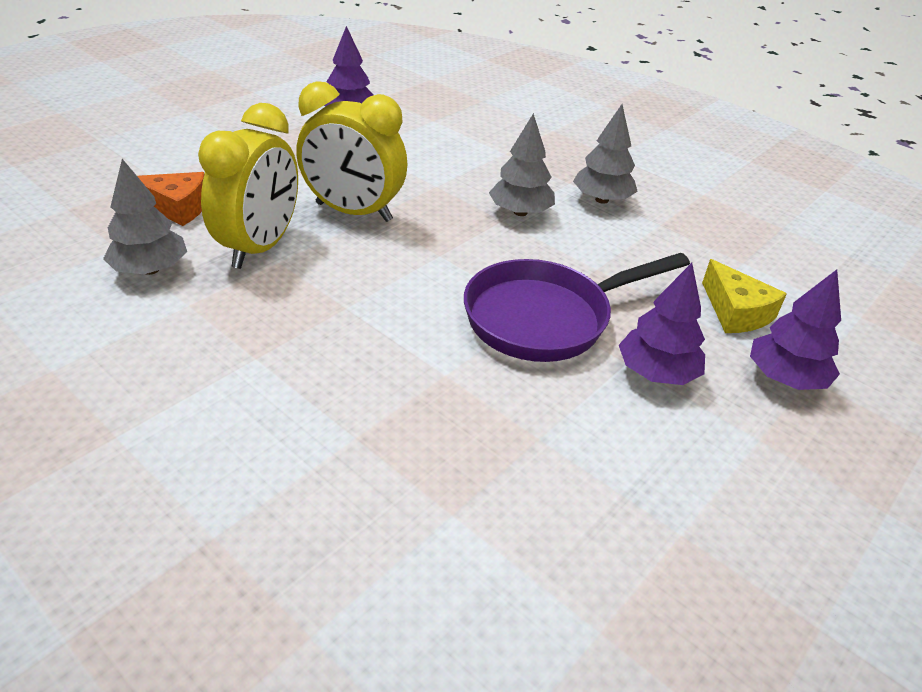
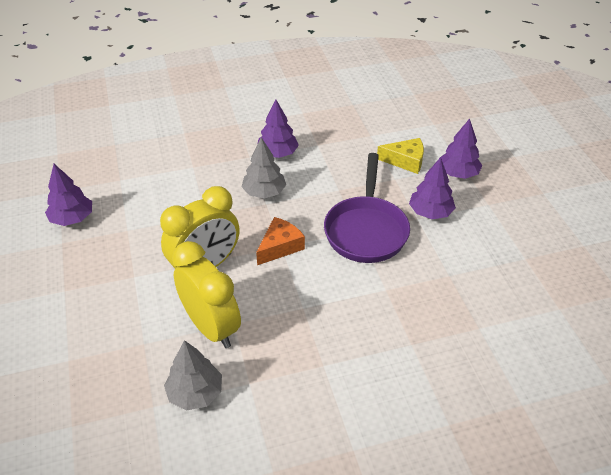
camera: 55 degrees left, 5 degrees up
(177, 207) = (125, 358): orange cheese -> orange cheese (280, 247)
(601, 200) = (277, 153): grey tree -> purple tree

